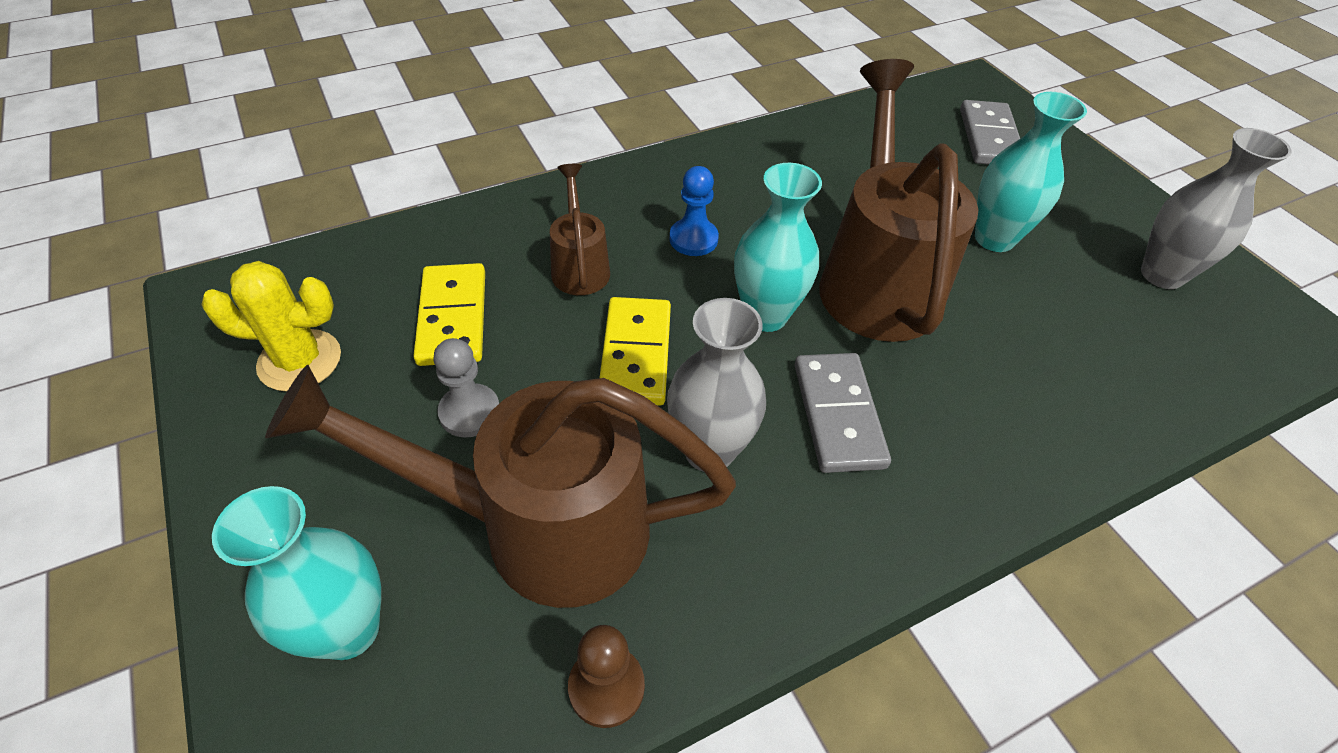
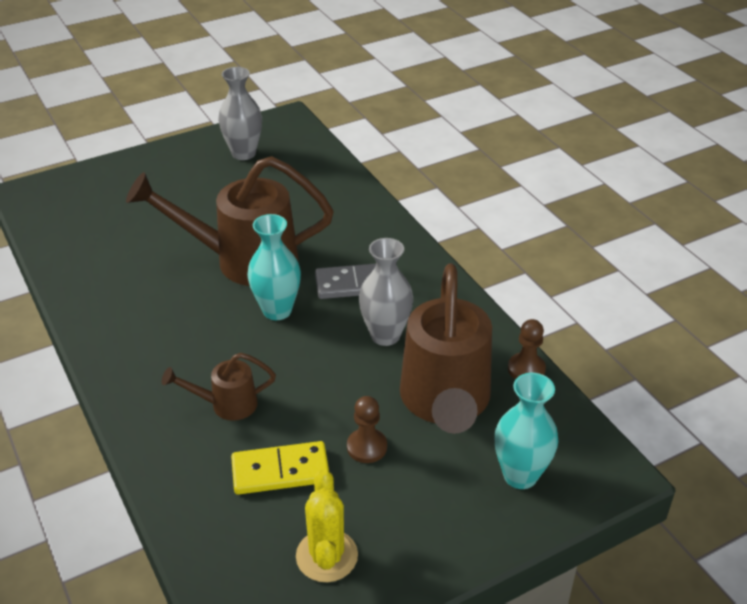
camera: 90 degrees left, 10 degrees down
(470, 412) = (367, 447): grey pawn -> brown pawn
(636, 354) = (312, 370): yellow domino -> none
(693, 239) = (200, 345): blue pawn -> none
(989, 137) = (99, 196): grey domino -> none
(994, 238) = (208, 208): turquoise vase -> none

